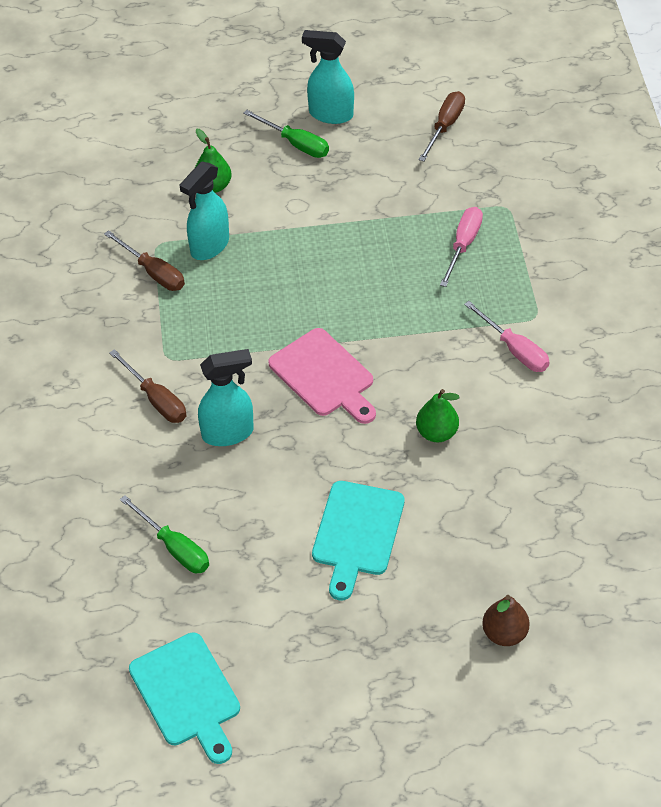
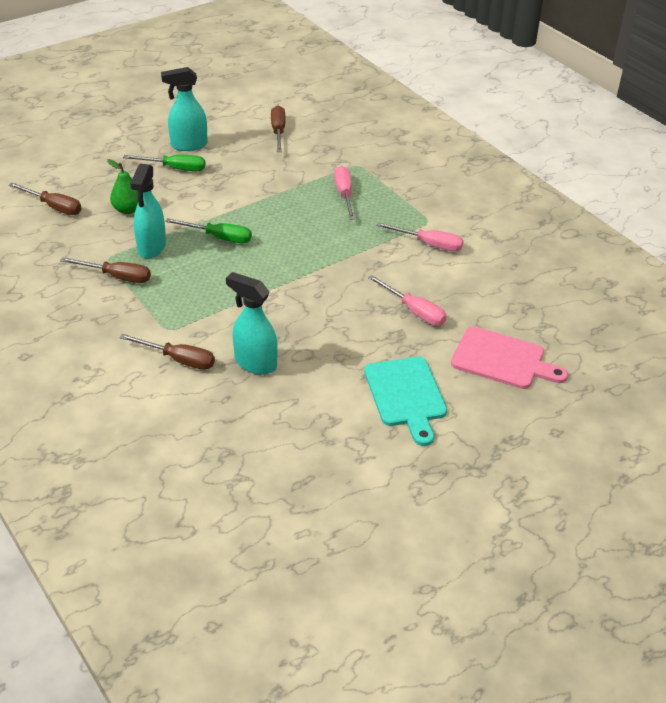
camera: 30 degrees left, 10 degrees down
(140, 156) = (54, 207): none -> brown screwdriver
(174, 548) = (268, 457): green screwdriver -> green screwdriver (219, 237)
(187, 694) = (356, 561): turquoise cutting board -> none
(228, 433) = (255, 363): turquoise spray bottle -> turquoise spray bottle turned 105 degrees counterclockwise
(324, 376) = (303, 302): pink cutting board -> pink cutting board (502, 359)
(437, 433) = (414, 311): green pear -> pink screwdriver
(504, 633) = (565, 421): brown pear -> none

